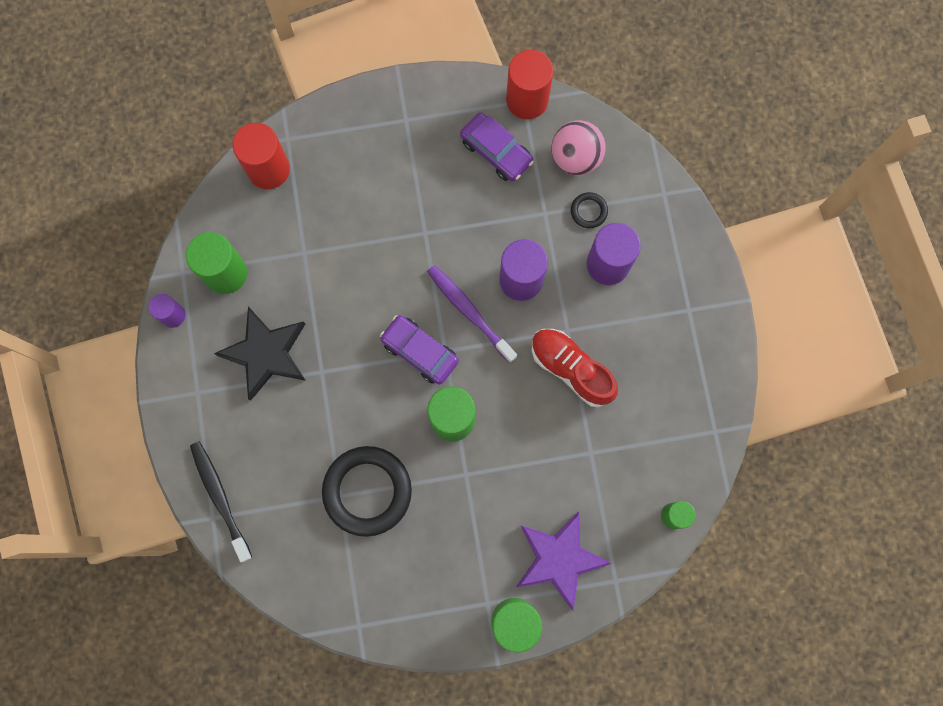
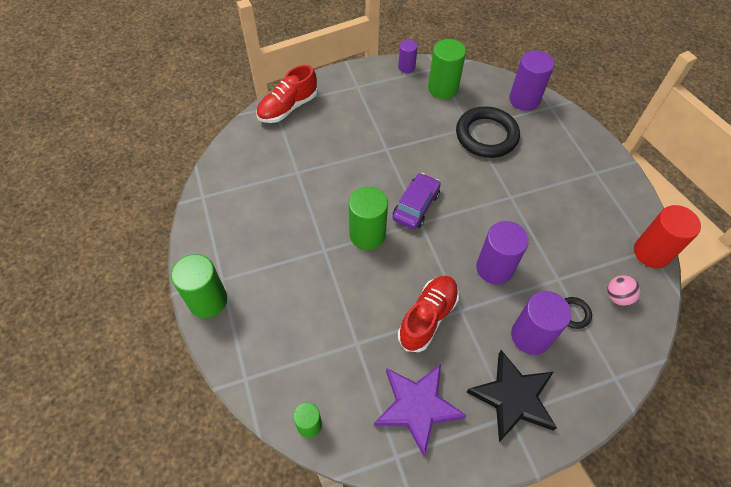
camera: 80 degrees right, 20 degrees down
(220, 498) = (288, 107): black toothbrush -> red shoe
(266, 353) = (392, 117): black star -> black star (513, 397)
(268, 169) = (524, 100): red cylinder -> purple cylinder
(367, 491) = (303, 188): black ring -> black ring (486, 135)
(469, 312) = (456, 235): purple toothbrush -> none
(496, 151) = (597, 236): purple car -> none
(559, 559) = (261, 329): purple star -> purple star (417, 407)
(575, 158) = (617, 297): pink ball -> pink ball, size x0.63

